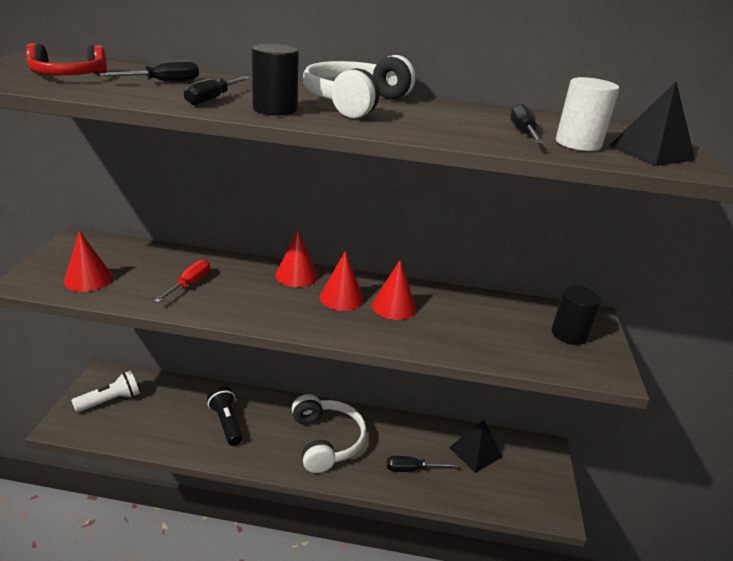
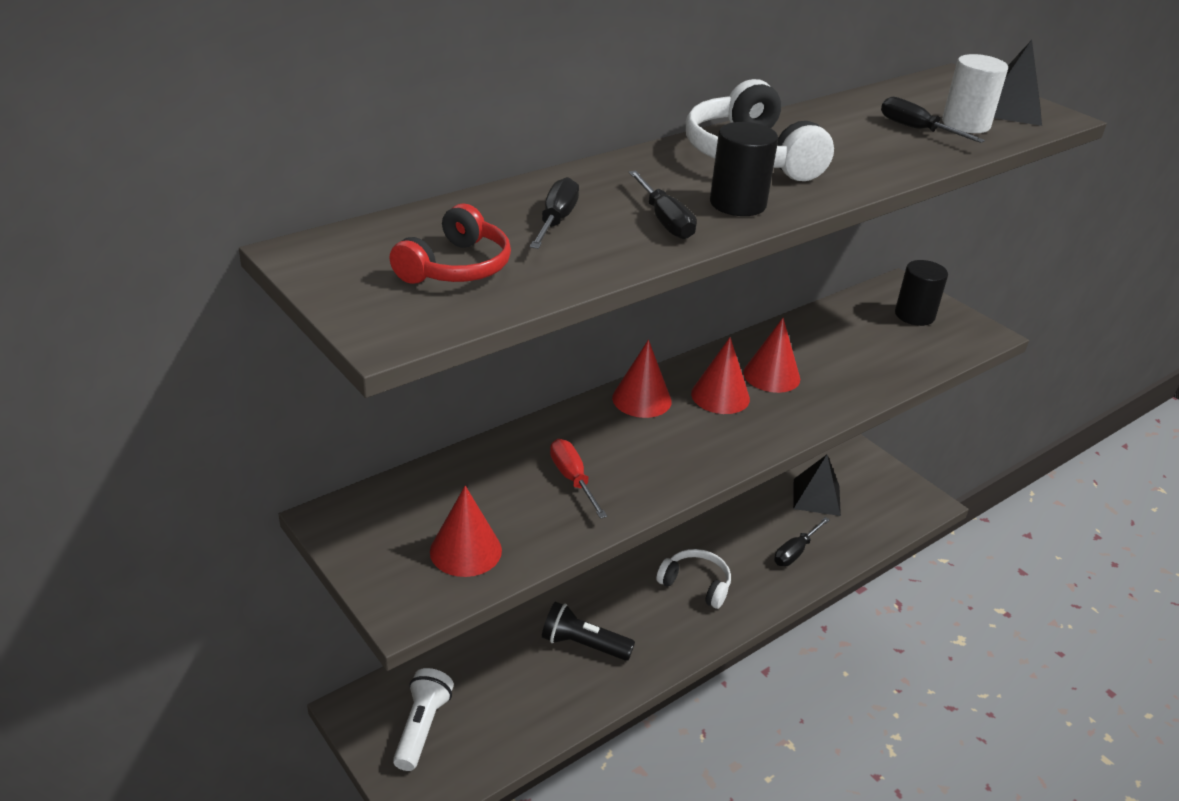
camera: 45 degrees left, 5 degrees up
(326, 441) = (696, 584): white headphones -> white headphones, size x0.64

